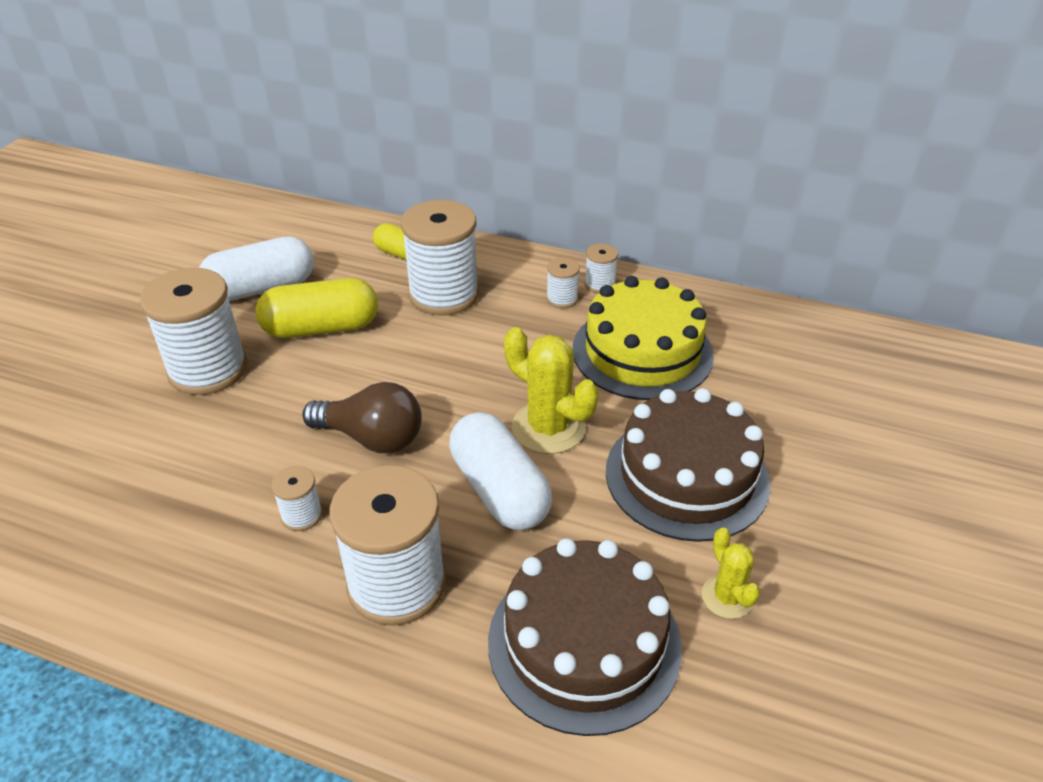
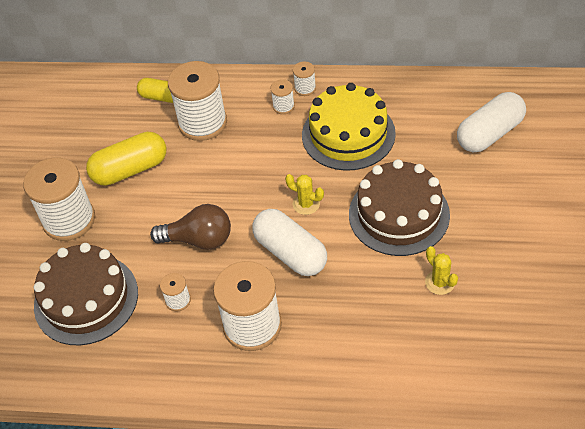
camera: 10 degrees left, 10 degrees up
(261, 288) = (74, 149): white capsule -> white capsule (489, 134)
(548, 428) = (306, 204): yellow cactus -> yellow cactus, size x0.58
(584, 643) = (369, 329): brown cake -> brown cake (86, 299)

